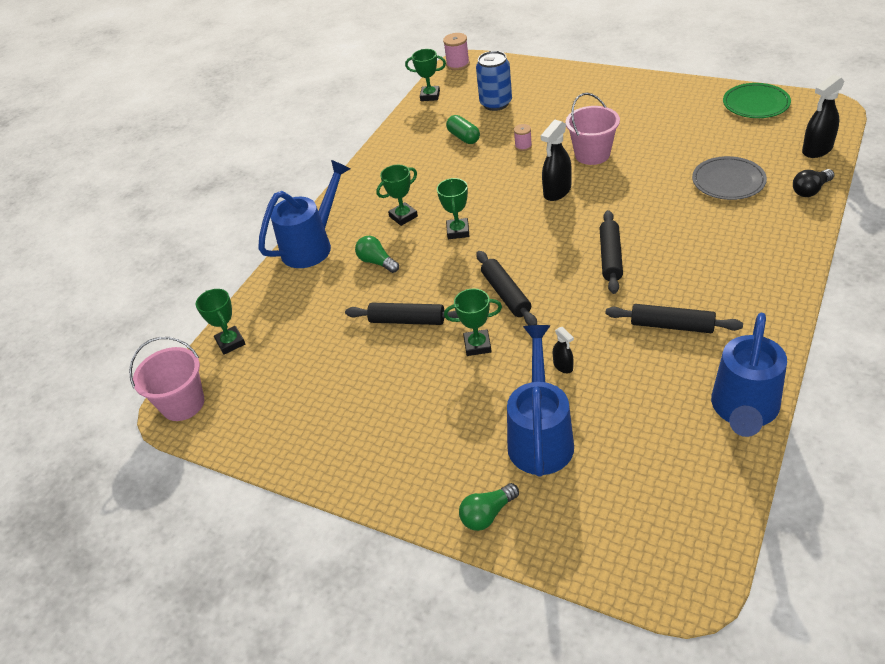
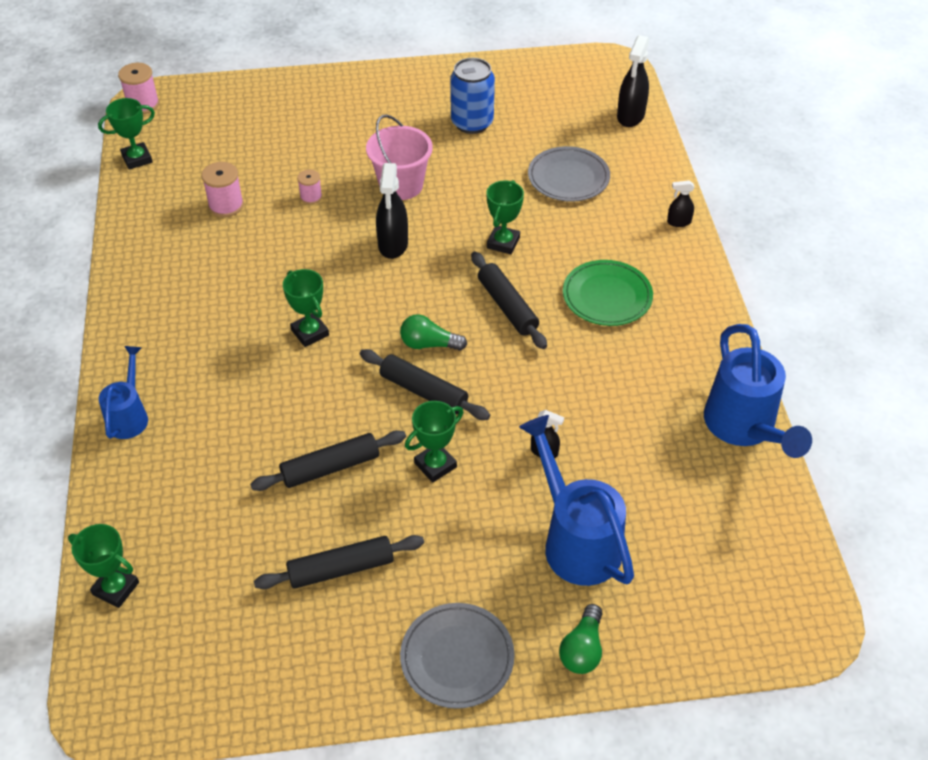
camera: 40 degrees left, 5 degrees up
(183, 404) = (113, 696): pink bucket -> none
(312, 245) = (129, 416): blue watering can -> blue watering can, size x0.59
(377, 262) = (235, 407): green light bulb -> green light bulb (429, 344)
(396, 477) = (457, 657): none -> grey plate
(403, 216) = (225, 336): green trophy -> green trophy (503, 243)
(463, 137) = (226, 205): green capsule -> pink spool
(496, 103) = (235, 148): blue can -> blue can (472, 123)
(672, 325) = (621, 363): black rolling pin -> black rolling pin (341, 568)
(756, 104) = (536, 76): green plate -> green plate (607, 296)
(801, 238) = (678, 222): none -> black spray bottle
(810, 190) = (653, 165): black light bulb -> none

